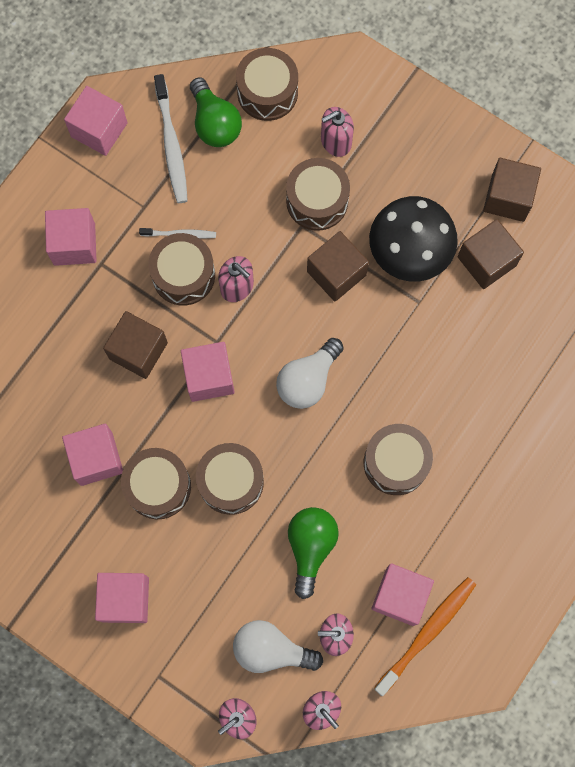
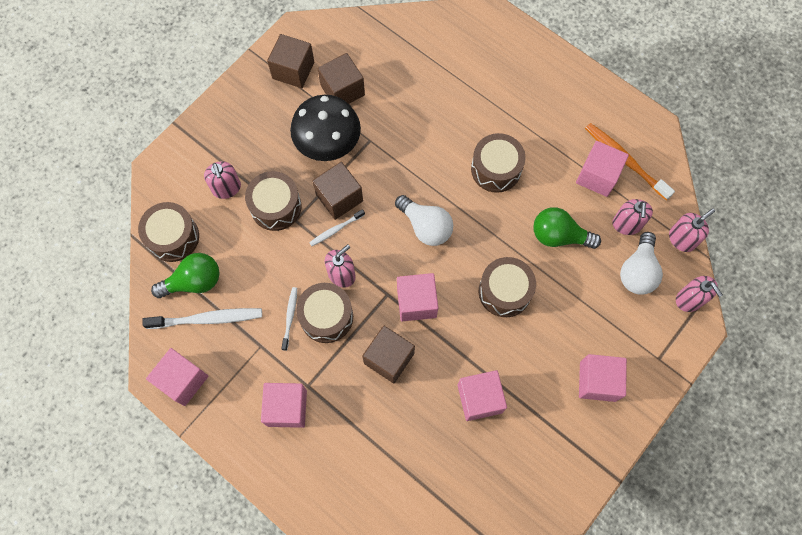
camera: 85 degrees left, 5 degrees down
(158, 486) = (506, 349): brown drum -> none
(294, 274) = (336, 229): none -> white toothbrush

